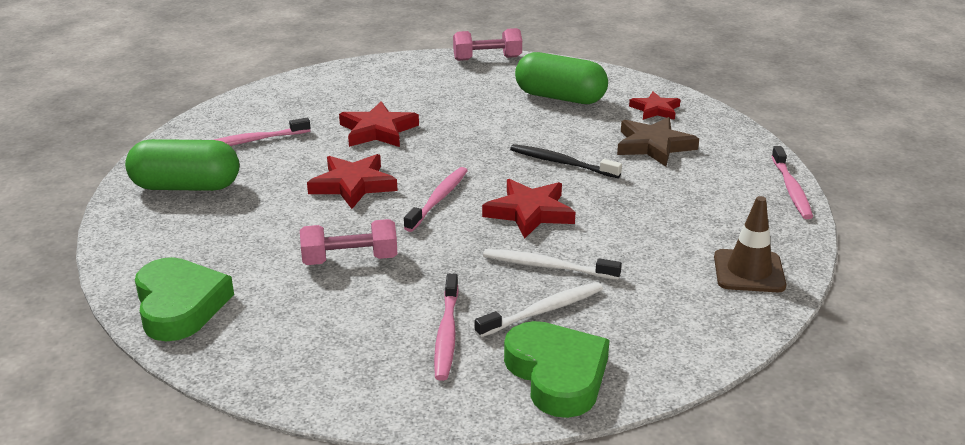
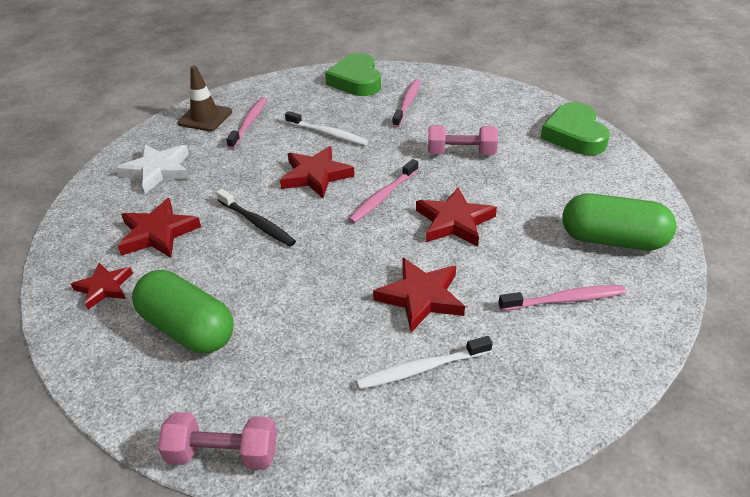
camera: 165 degrees left, 10 degrees up
(543, 311) = (346, 109): white toothbrush -> white toothbrush (421, 369)
(653, 146) = (158, 233): brown star -> red star
(726, 197) = (158, 171): none -> white star
(791, 189) = (101, 172): pink toothbrush -> pink toothbrush (249, 122)

